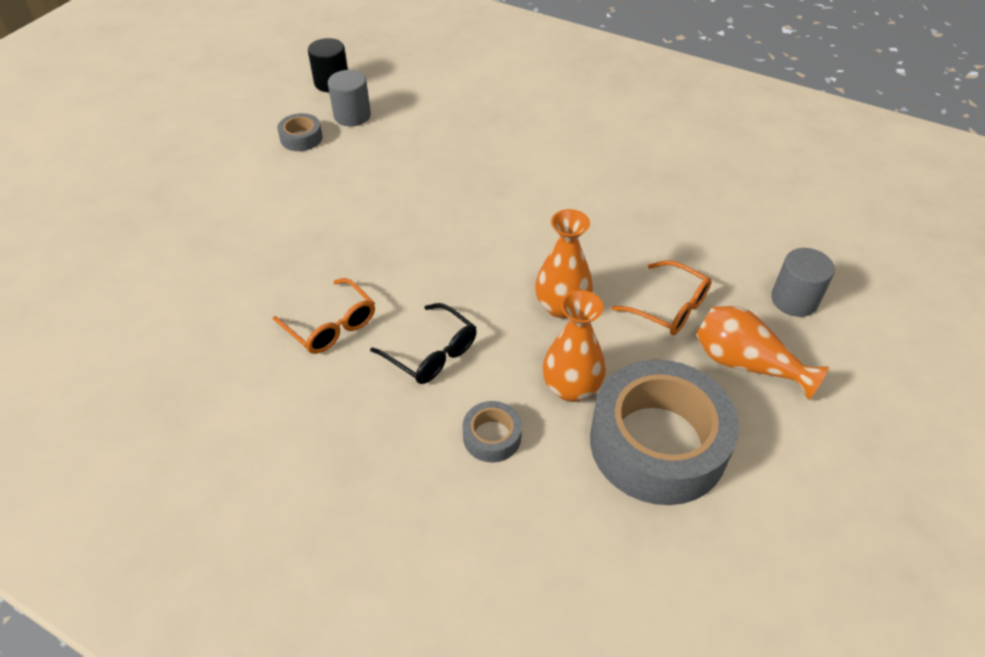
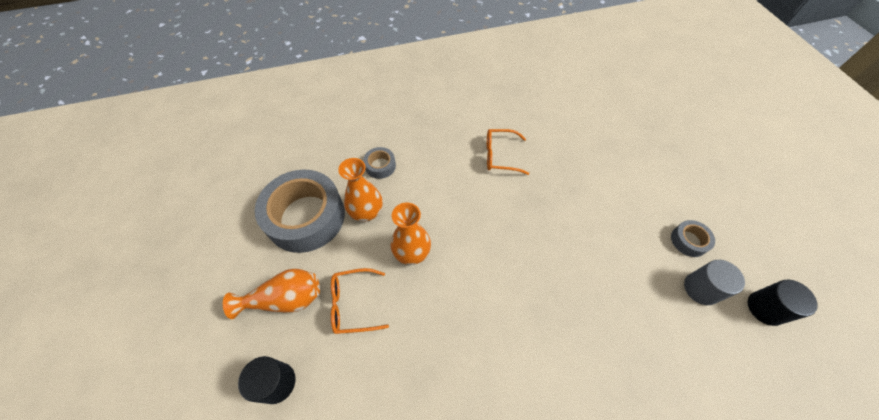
camera: 135 degrees right, 10 degrees up
(432, 353) = (444, 178): black glasses -> none
(794, 300) = (276, 382): grey cylinder -> black cylinder

